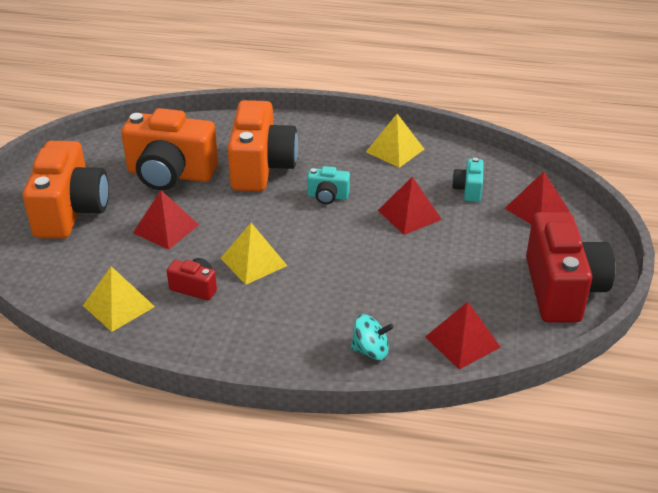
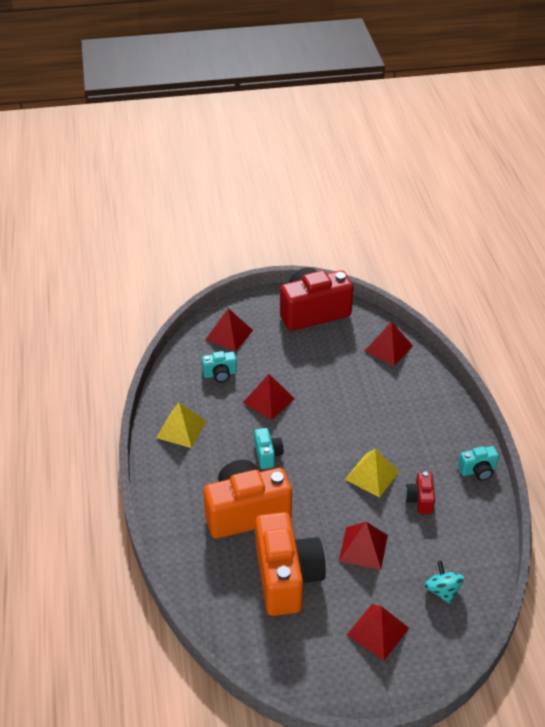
camera: 110 degrees left, 5 degrees up
(71, 212) = (378, 631): orange camera -> red pyramid
(118, 306) = (466, 539): yellow pyramid -> none
(203, 352) = (478, 471): none -> turquoise camera
(370, 351) = (422, 387): turquoise spinning top -> turquoise spinning top (442, 590)

